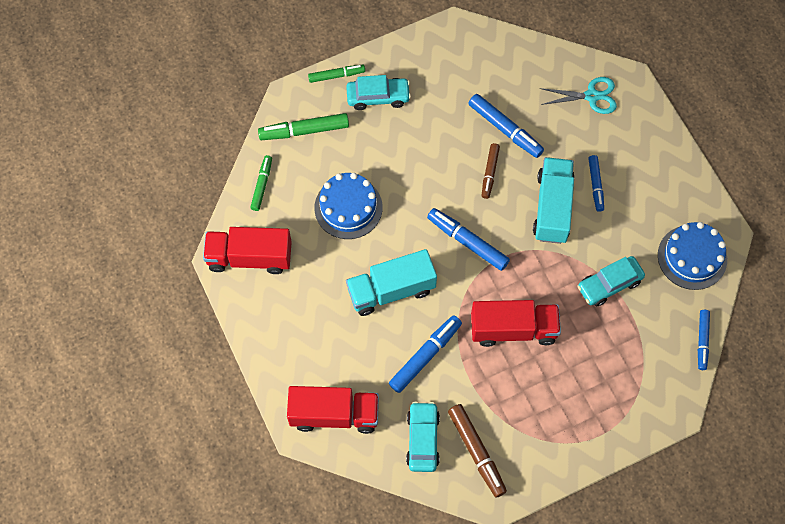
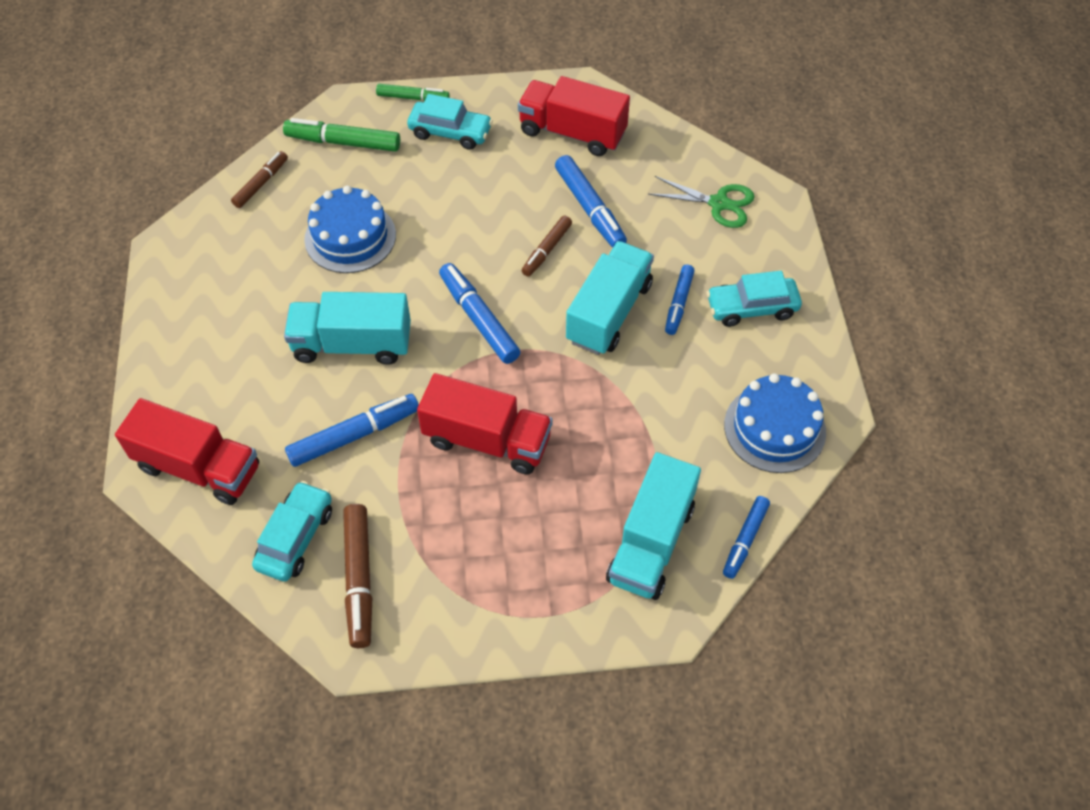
camera: 20 degrees right, 10 degrees down
(249, 257) = (201, 255): red truck -> red truck (572, 133)
(262, 185) = (261, 184): green marker -> brown marker
(591, 96) = (718, 203): turquoise scissors -> green scissors
(609, 284) = (644, 426): turquoise car -> turquoise car (751, 308)
(646, 363) = (651, 542): none -> turquoise truck

